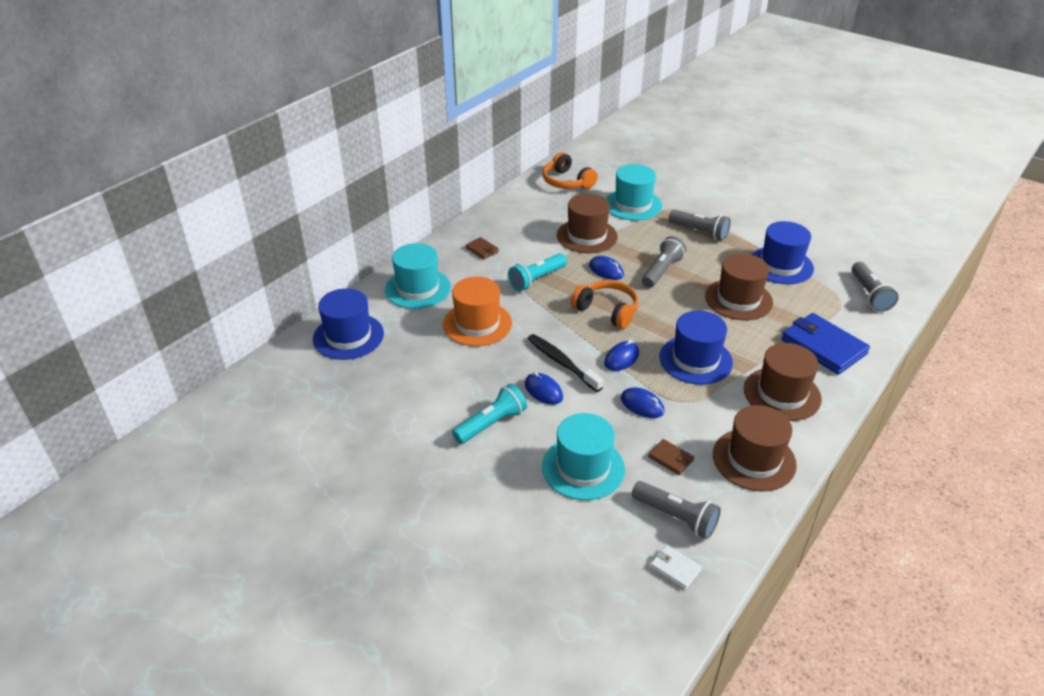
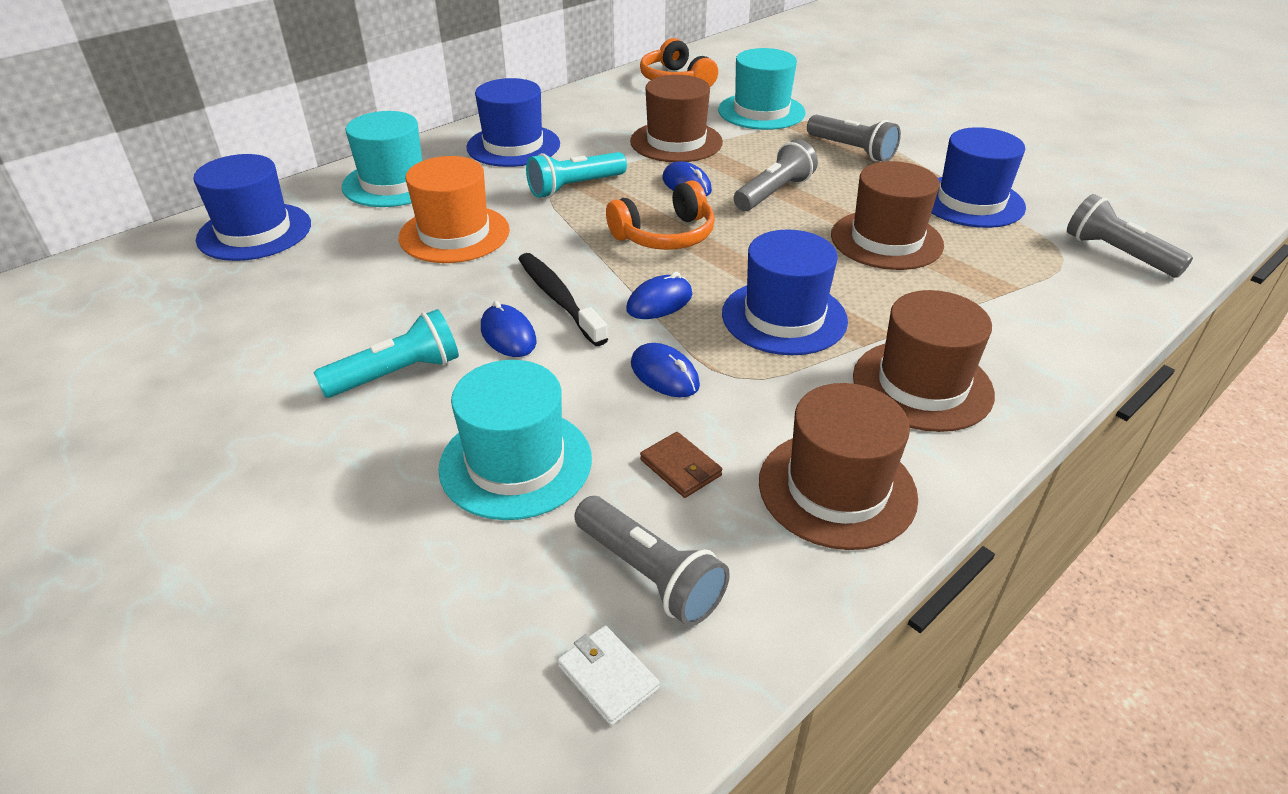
camera: 10 degrees right, 0 degrees up
(482, 250) = (513, 146): brown wallet -> blue hat
(607, 310) = (665, 235): orange headphones -> orange headphones turned 105 degrees clockwise
(823, 346) = (1017, 320): blue wallet -> none
(870, 294) = (1117, 254): grey flashlight -> grey flashlight turned 135 degrees clockwise

